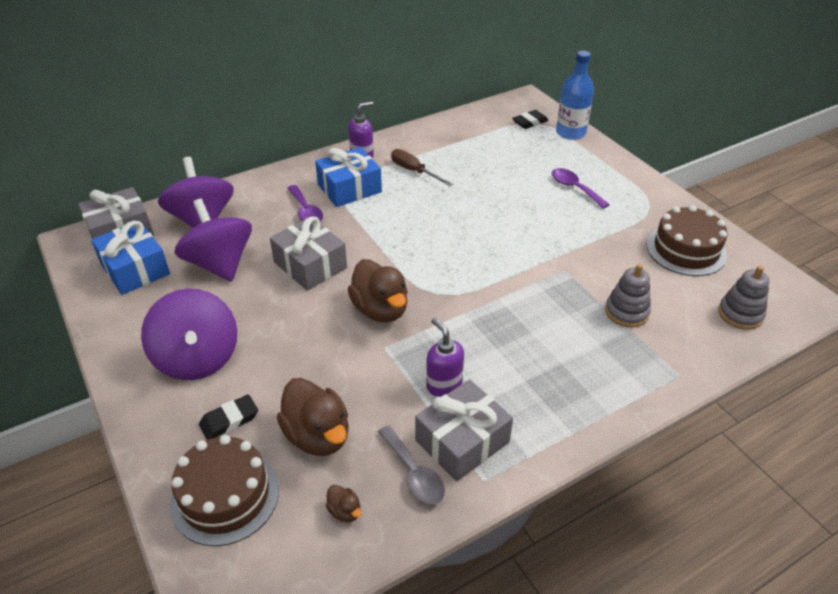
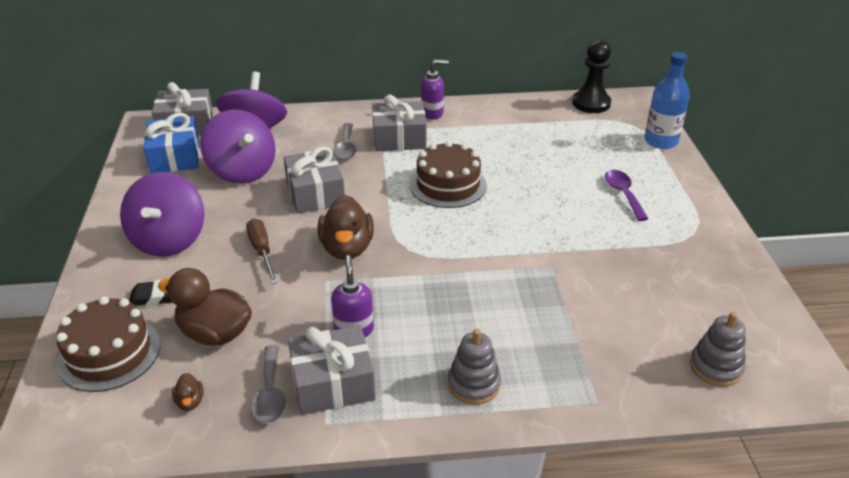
camera: 25 degrees right, 5 degrees down
(220, 264) = (242, 171): purple spinning top -> purple spinning top turned 150 degrees clockwise
(306, 211) = (346, 147): purple spoon -> grey spoon
(318, 435) = (215, 333): brown duck -> brown duck turned 120 degrees clockwise
(349, 188) = (399, 138): blue gift -> grey gift
(414, 171) = (471, 138): brown screwdriver -> brown screwdriver (262, 251)
(492, 112) = (591, 103): none -> black pawn
(530, 122) = (624, 121): black eraser -> none
(626, 312) = (586, 325): grey stacking toy -> grey stacking toy (473, 384)
(686, 250) = (702, 286): brown cake -> brown cake (448, 185)

